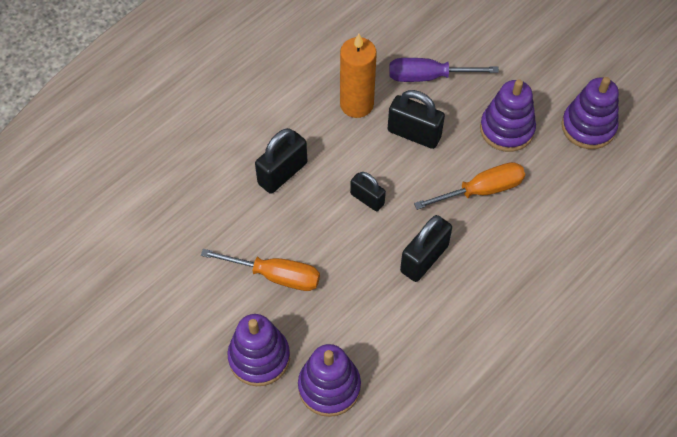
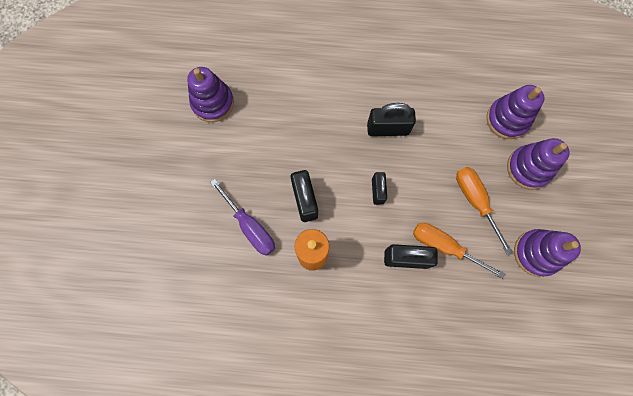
camera: 130 degrees left, 15 degrees up
(481, 190) = (313, 131): orange screwdriver -> orange screwdriver (444, 247)
(506, 129) = (254, 148): purple stacking toy -> purple stacking toy (536, 253)

